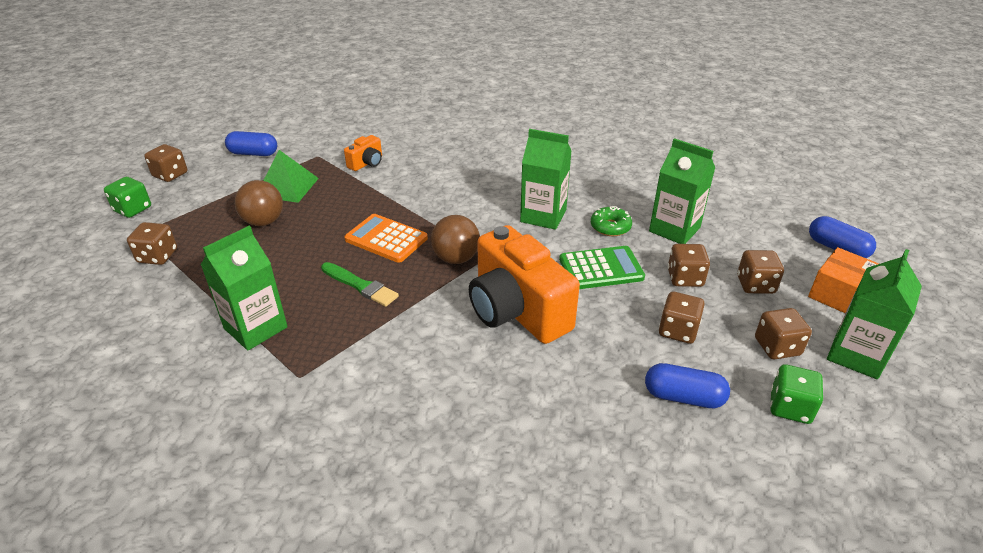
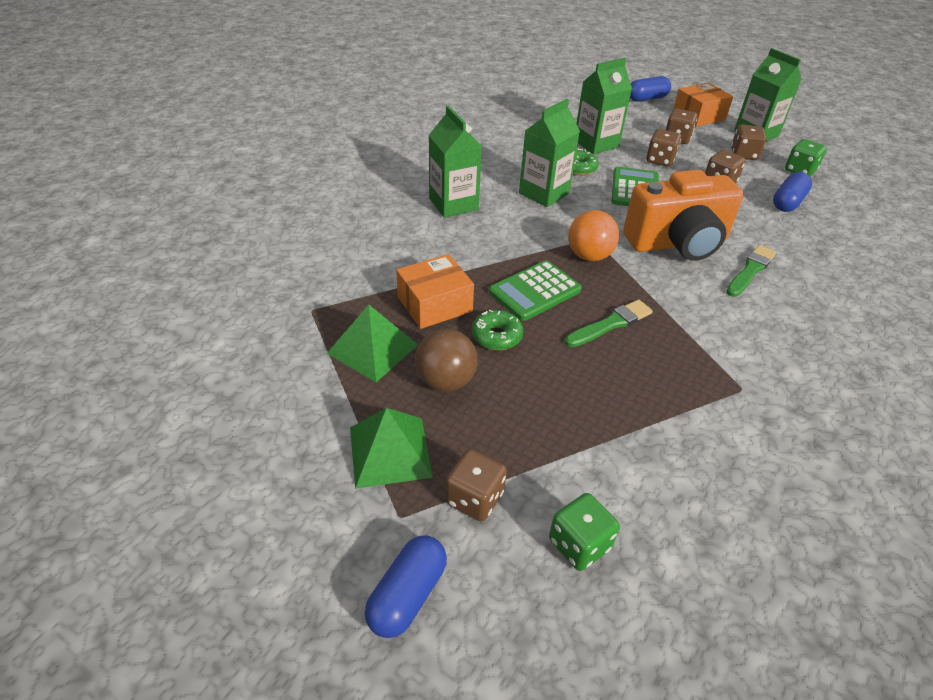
camera: 70 degrees left, 5 degrees up
(133, 209) = (320, 527): green dice -> green dice (579, 544)
(170, 175) = (240, 473): brown dice -> none
(193, 216) = (390, 451): none -> green pyramid
(253, 153) = (250, 370): blue capsule -> blue capsule (407, 595)
(255, 328) = (659, 412): green carton -> green carton (453, 204)
(320, 232) = (496, 336): none -> green donut
(346, 198) = (434, 304): none -> orange box
(367, 163) = (364, 274): orange camera -> none
(386, 239) = (535, 291): orange calculator -> green calculator
(456, 258) = (589, 256): brown ball -> orange ball
(500, 370) = (750, 270): none -> green brush

